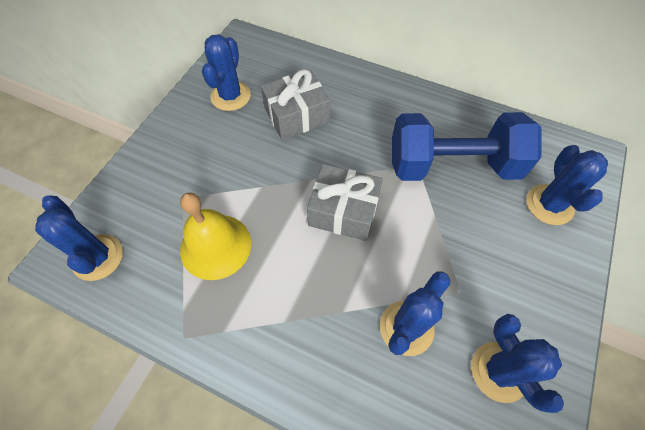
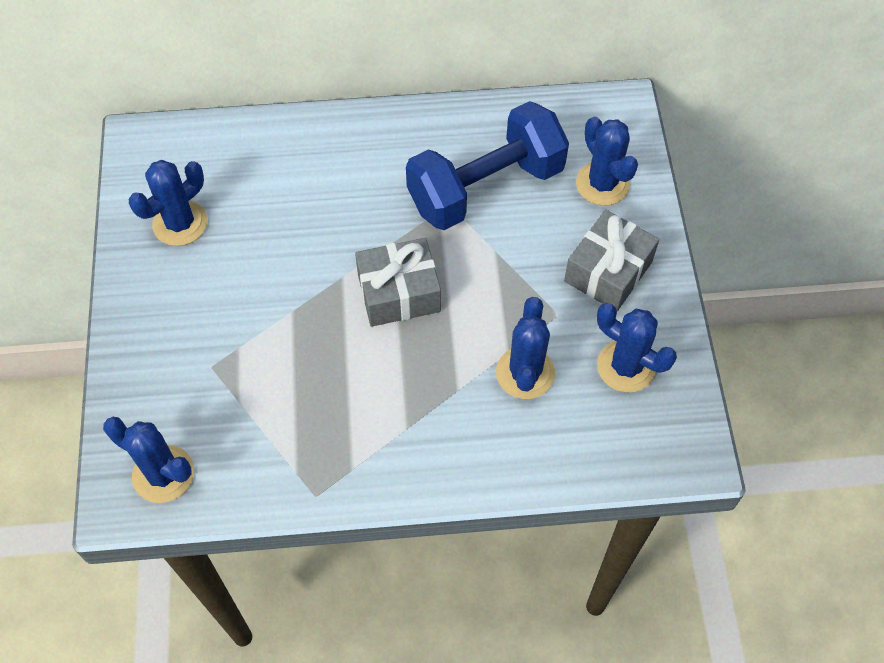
camera: 30 degrees left, 0 degrees up
(215, 246) = (285, 396): yellow bell -> none
(230, 96) = (180, 223): blue cactus -> blue cactus turned 60 degrees clockwise
(296, 115) = (278, 210): grey gift -> grey gift (608, 271)

